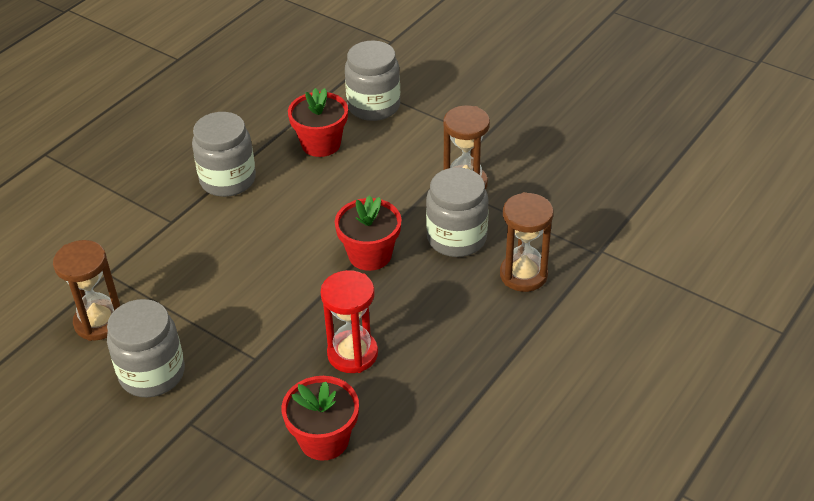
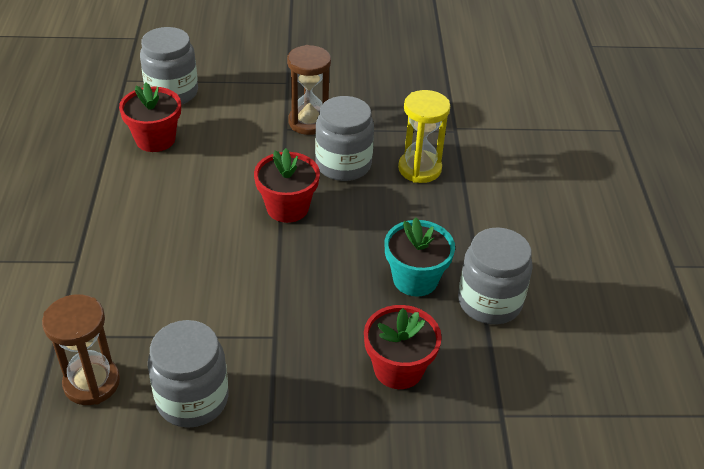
camera: 40 degrees left, 0 degrees up
(228, 180) = (97, 203): grey jar -> grey jar (489, 302)
(352, 354) = (352, 290): red hourglass -> none
(415, 373) = (415, 279): none -> turquoise flower pot
(523, 275) = (419, 169): brown hourglass -> yellow hourglass

